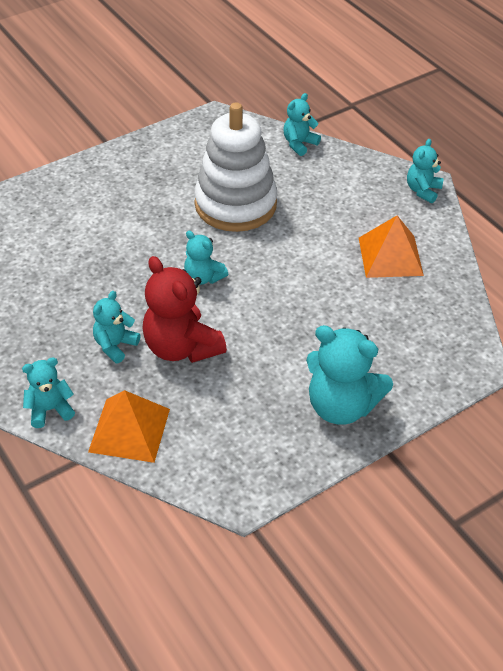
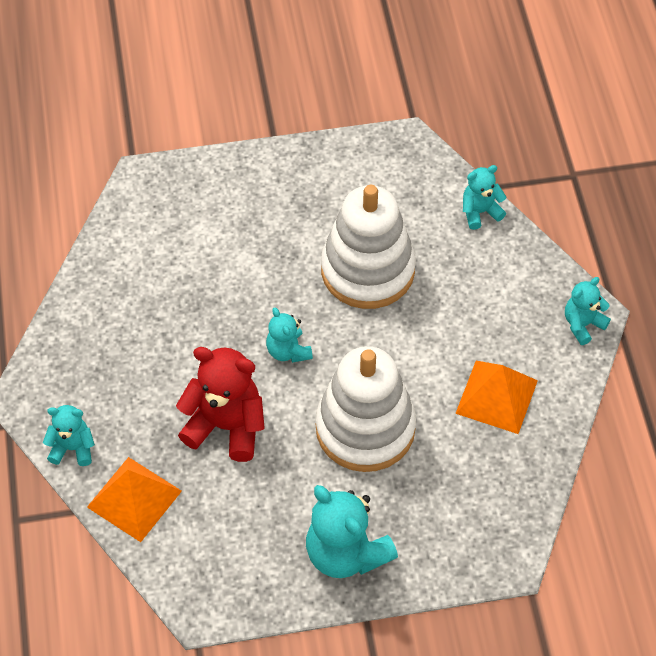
camera: 25 degrees right, 10 degrees up
(115, 345) = (164, 399): turquoise teddy bear -> none
(181, 347) = (226, 426): red teddy bear -> red teddy bear turned 120 degrees clockwise
(300, 311) = (365, 428): none -> white stacking toy

